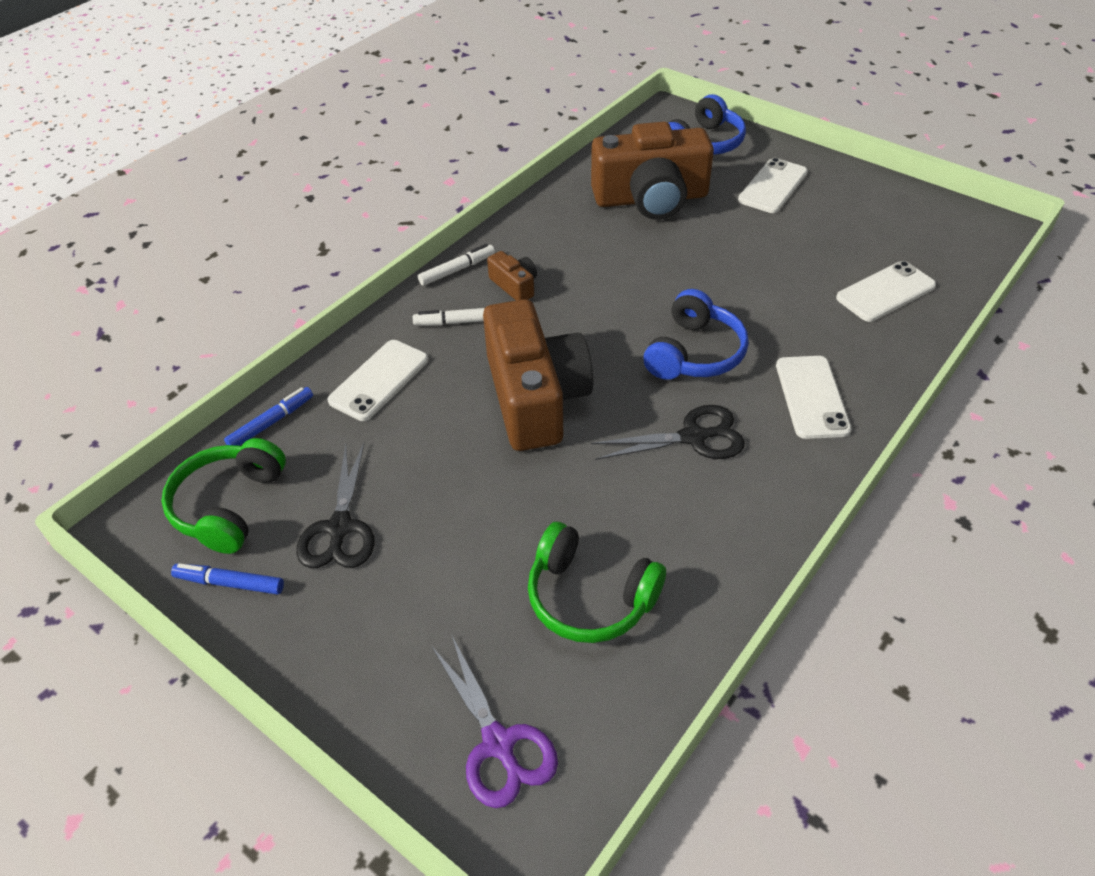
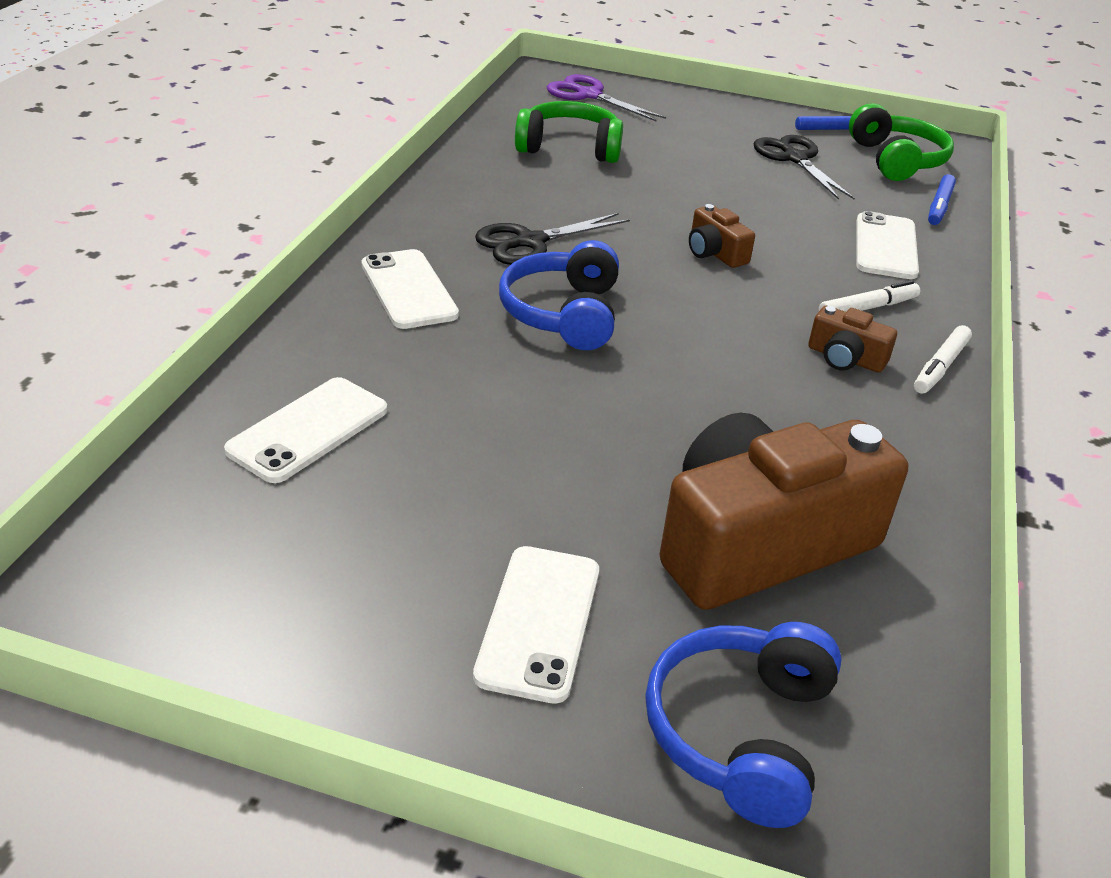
camera: 155 degrees right, 10 degrees down
(535, 397) = (715, 253): brown camera -> brown camera, size x0.43

